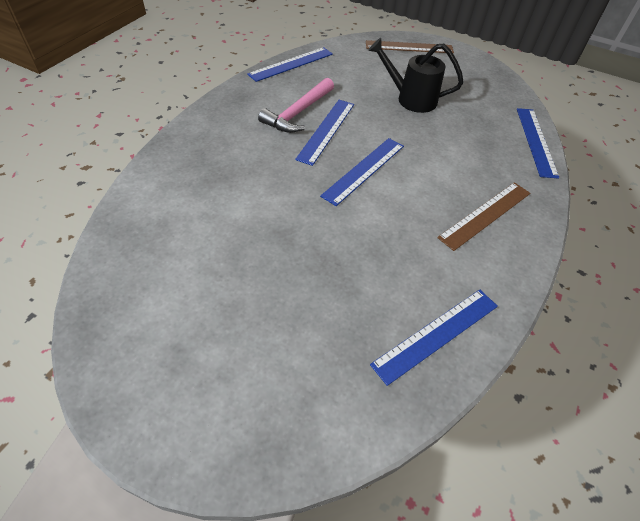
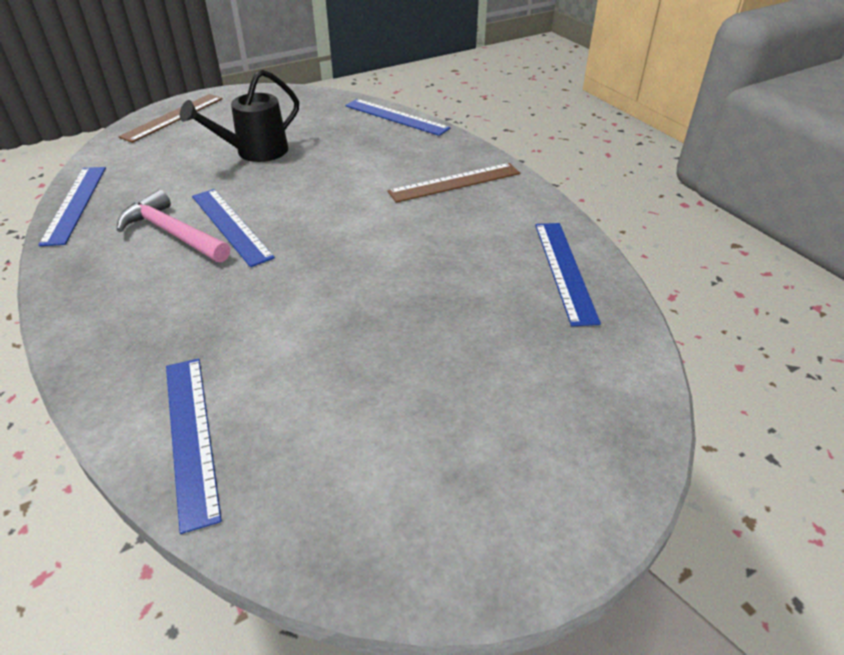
camera: 55 degrees left, 10 degrees down
(298, 113) = (173, 233): pink hammer -> pink hammer turned 150 degrees clockwise
(364, 170) = (323, 225): blue ruler -> blue ruler (191, 436)
(485, 214) = (455, 182): brown ruler -> brown ruler turned 75 degrees clockwise

